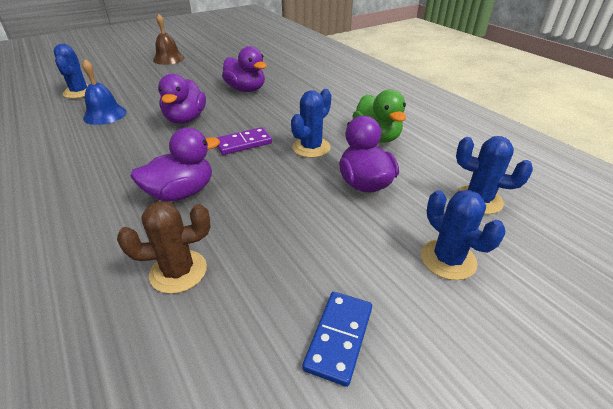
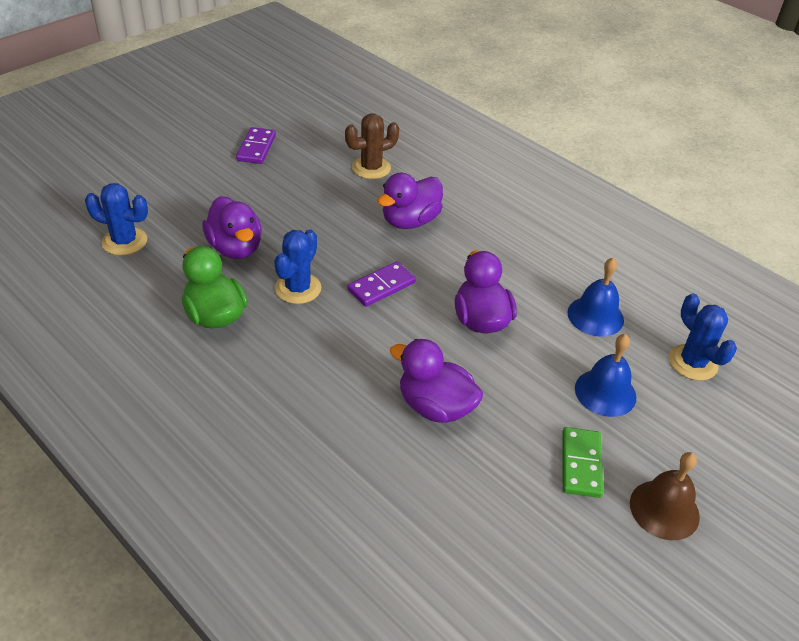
camera: 165 degrees right, 5 degrees up
(147, 87) = (605, 392): none -> blue bell
(190, 70) = (581, 464): none -> green domino
(338, 338) = (256, 148): blue domino -> purple domino
(448, 259) = (175, 191): blue cactus -> none

